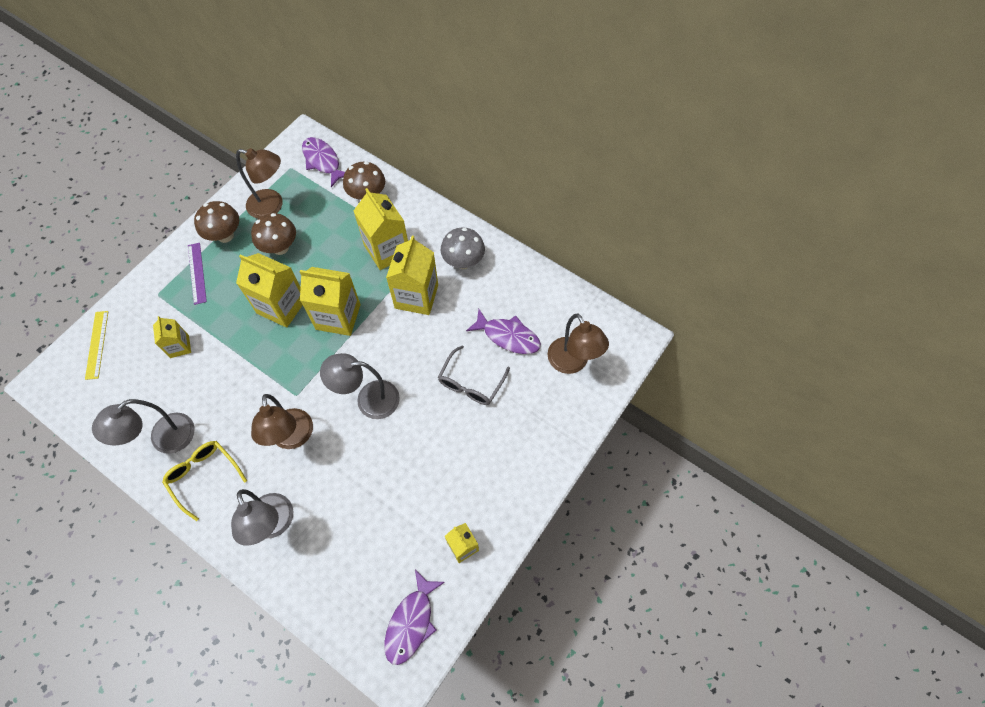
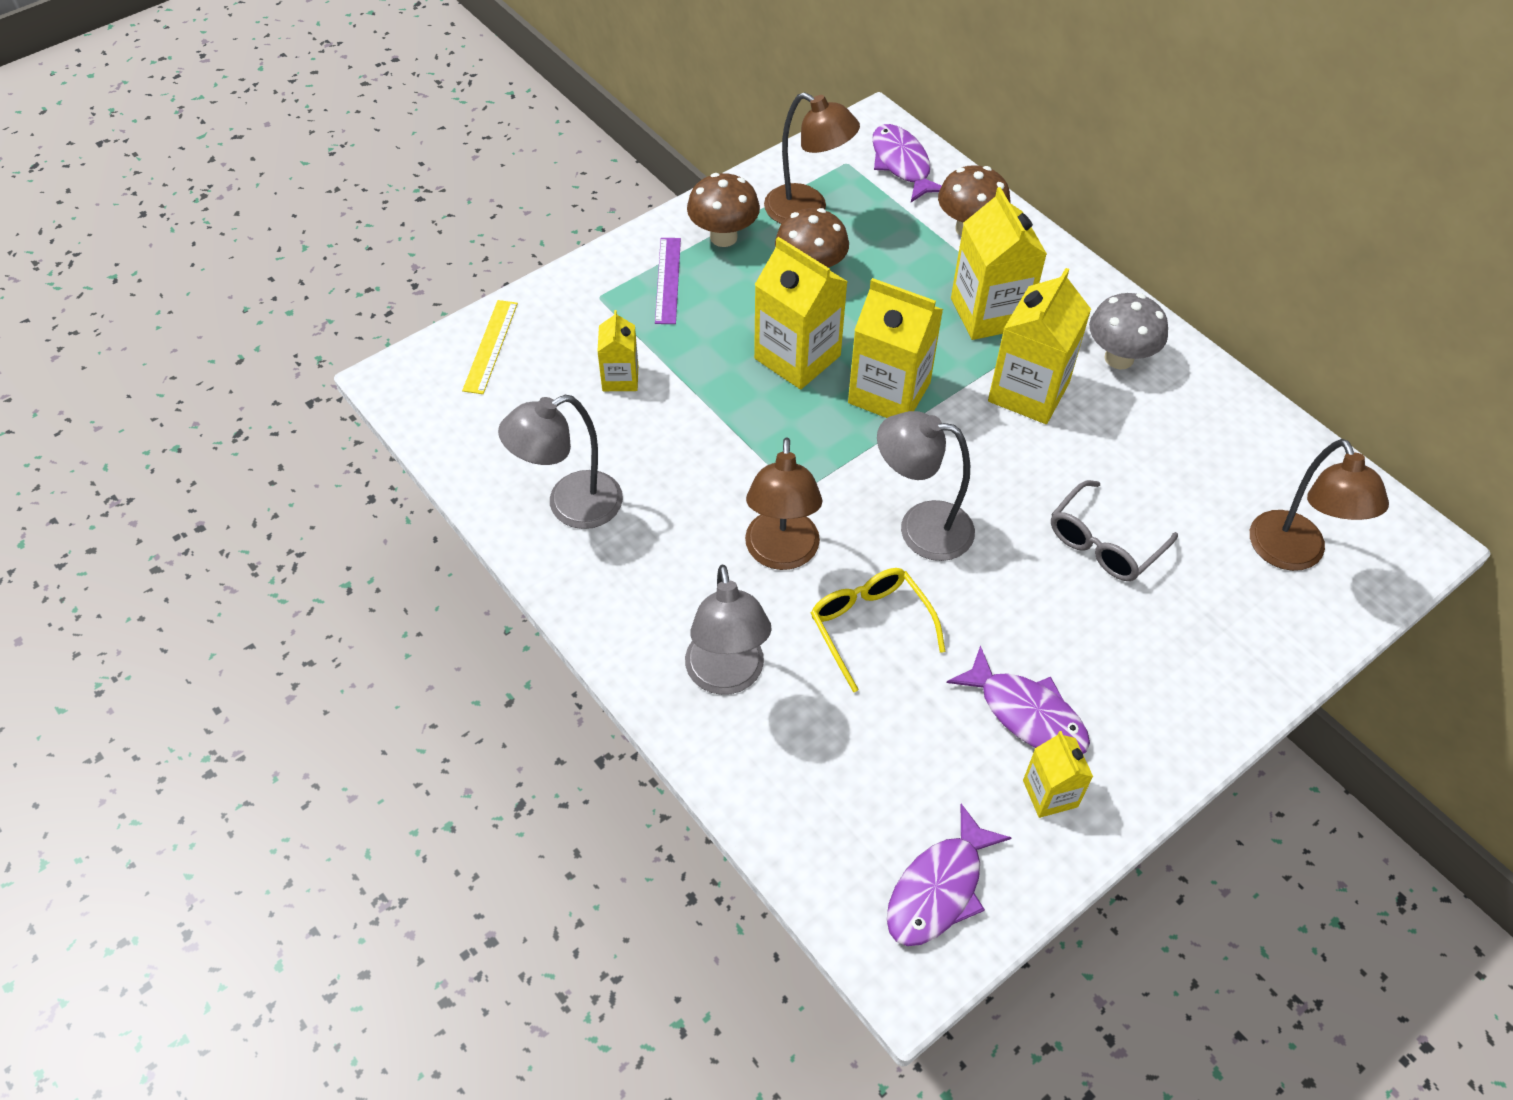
camera: 15 degrees right, 10 degrees down
(203, 476) = (624, 574): yellow glasses -> yellow glasses (869, 626)
(508, 336) = (1181, 487): purple fish -> purple fish (1027, 714)

